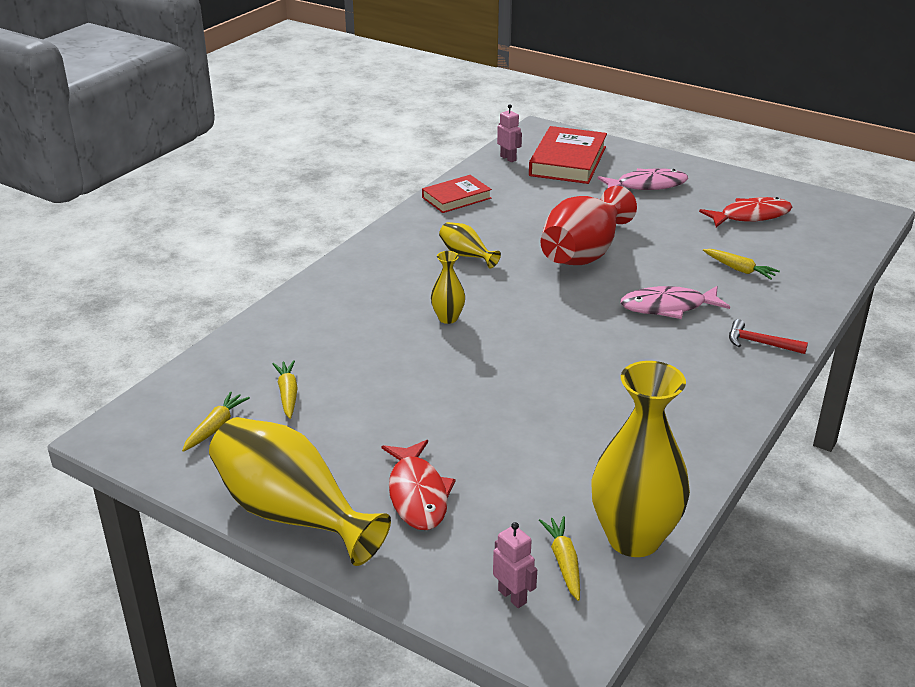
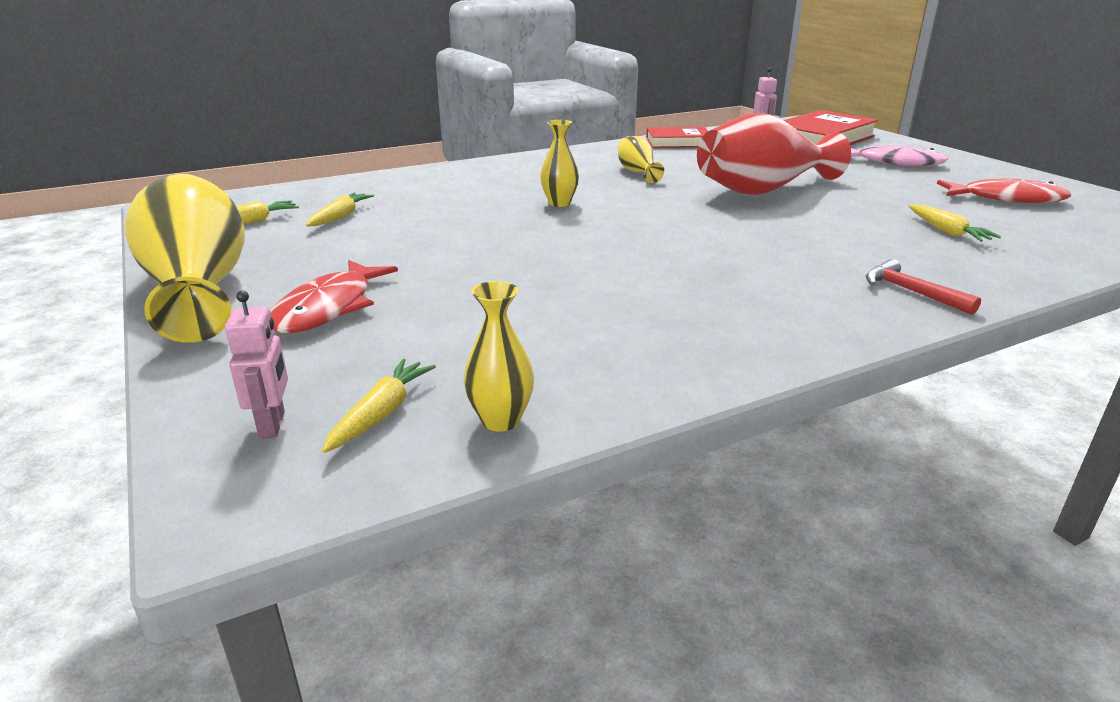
camera: 30 degrees right, 5 degrees down
(633, 538) = (501, 420): yellow vase -> yellow vase, size x0.47
(668, 307) = (816, 241): pink fish -> none

